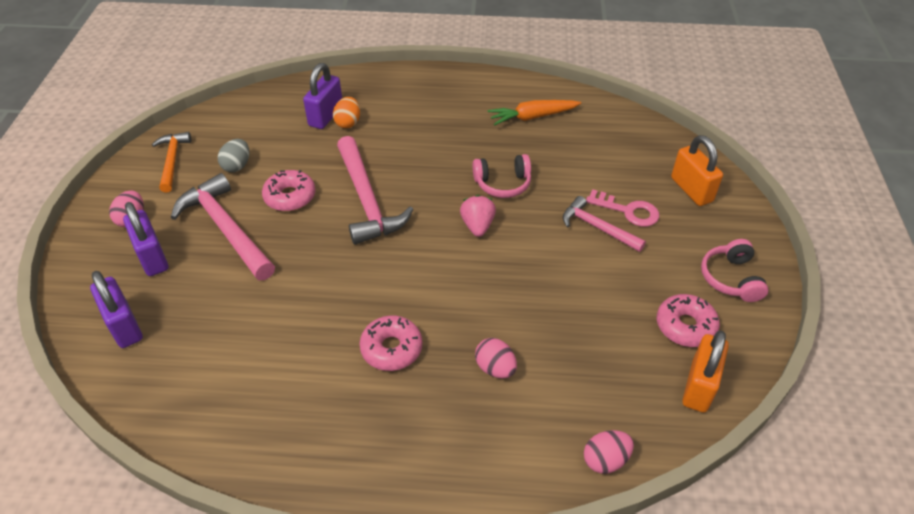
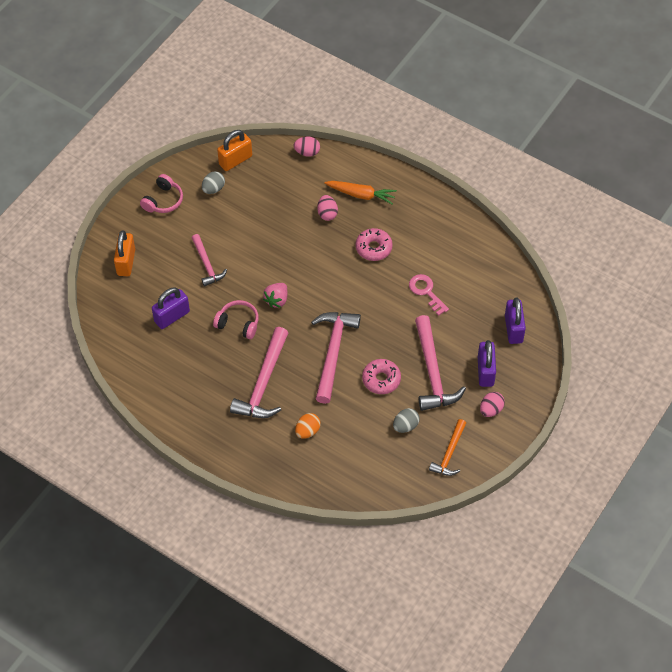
camera: 150 degrees left, 10 degrees up
(326, 116) = (320, 447): purple padlock -> purple padlock (172, 316)
(427, 142) = (263, 383): none -> pink hammer
(532, 117) = (173, 371): orange carrot -> orange carrot (361, 195)
(628, 211) = (178, 267): pink key -> pink key (426, 292)
(685, 326) = (213, 189): pink donut -> grey egg

